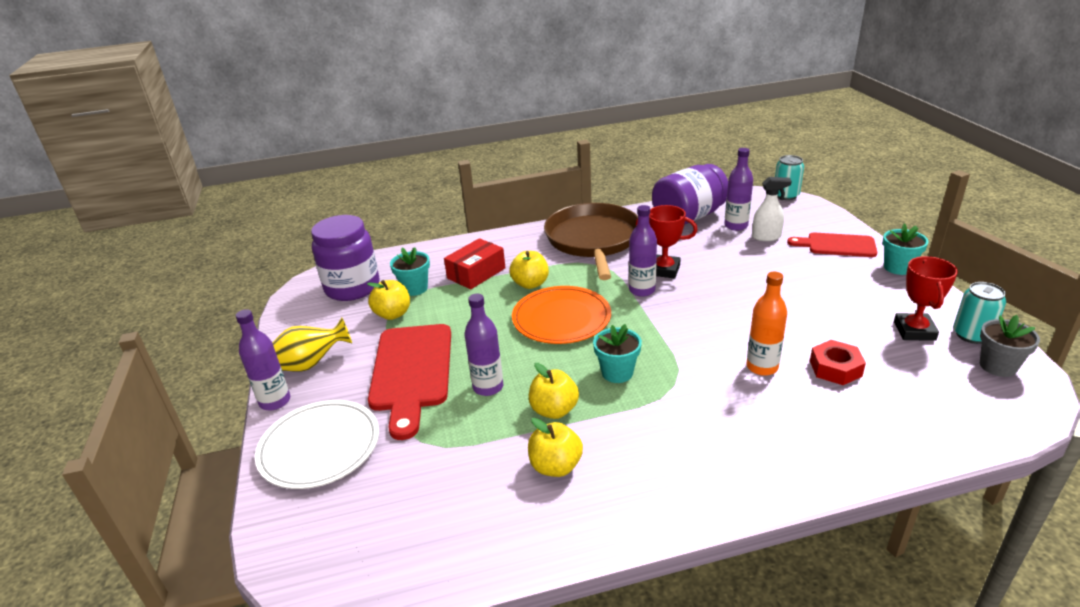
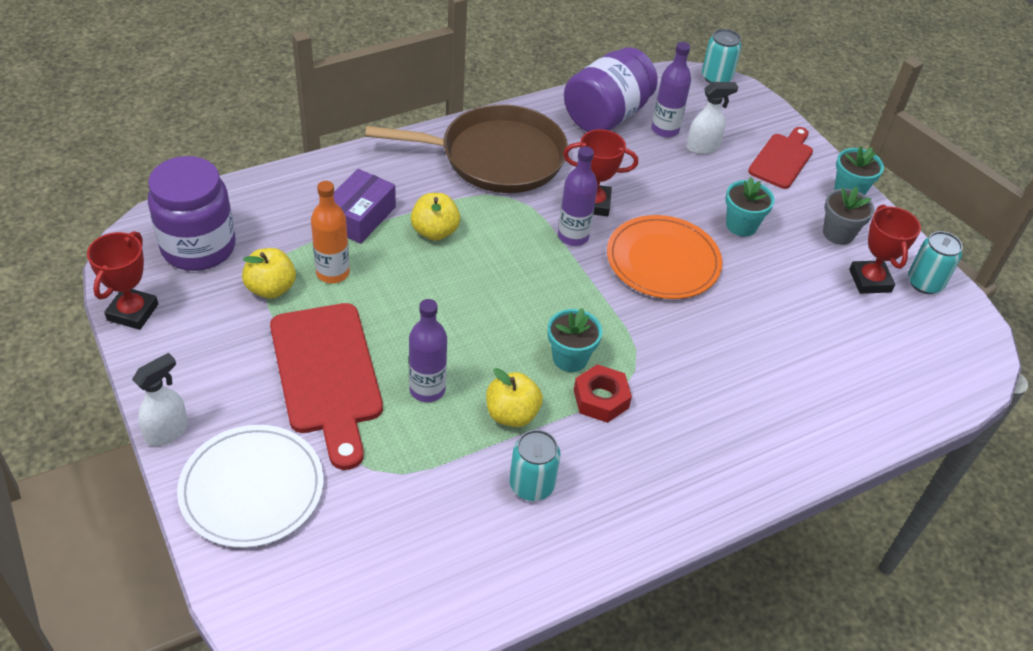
camera: 20 degrees left, 15 degrees up
(275, 401) = (167, 431): purple bottle -> white spray bottle
(288, 324) = (132, 312): none -> red trophy
(312, 364) = (192, 373): yellow vase -> none
(415, 288) = (285, 245): turquoise flower pot -> turquoise flower pot (741, 225)
(476, 273) = (360, 217): red box -> purple box
(555, 466) = (531, 485): yellow apple -> turquoise can
(561, 318) = (487, 284): orange plate -> orange plate (663, 261)
(593, 240) = (496, 157): brown pan -> brown pan turned 105 degrees clockwise
(762, 367) = (723, 339): orange bottle -> orange bottle (333, 273)
(835, 368) = (796, 335): red nut -> red nut (601, 399)
(837, 245) = (782, 159): red cutting board -> red cutting board turned 120 degrees clockwise
(997, 366) = (949, 322): grey flower pot -> grey flower pot (838, 233)

